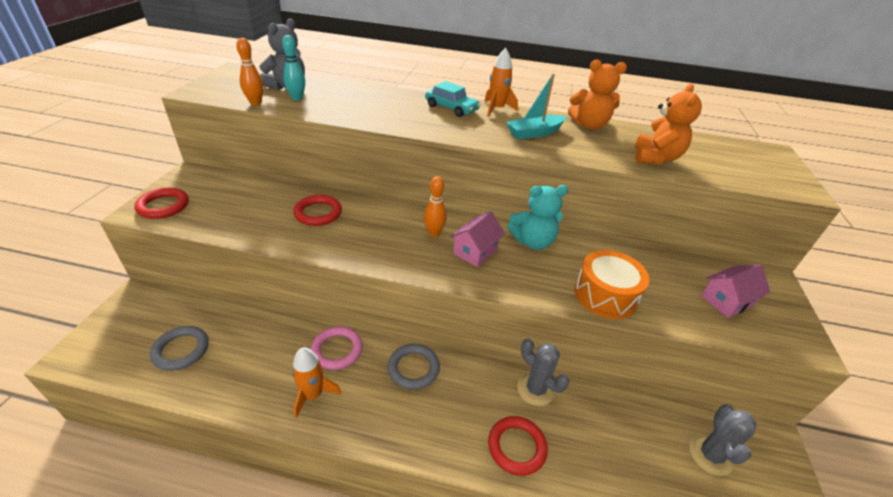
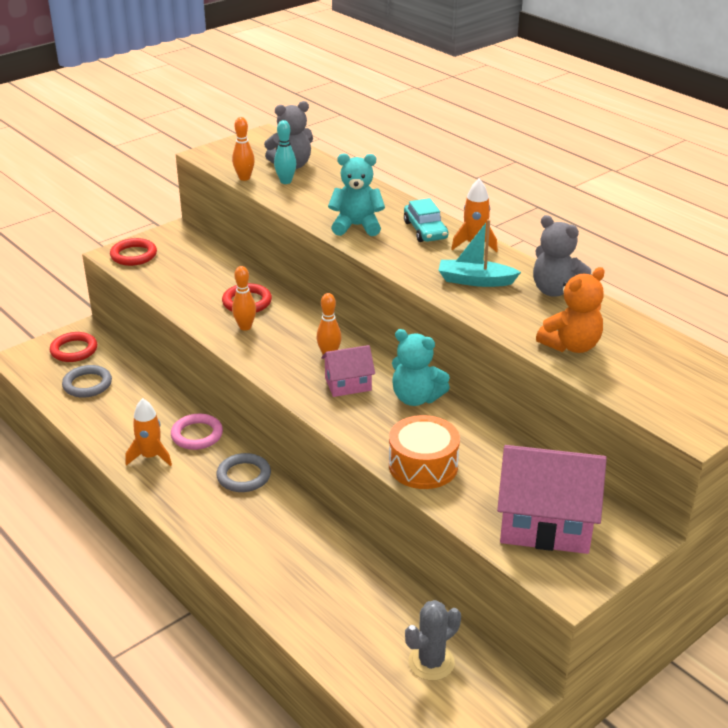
camera: 40 degrees right, 5 degrees down
(339, 235) = (245, 327): none -> orange bowling pin
(398, 117) = (356, 226): none -> turquoise teddy bear
(516, 447) = (266, 566): red ring -> red ring (74, 350)
(535, 389) = (331, 540): grey cactus -> none
(589, 125) = (556, 291): orange teddy bear -> grey teddy bear
(726, 301) = (545, 524): pink house -> pink house, size x1.85

